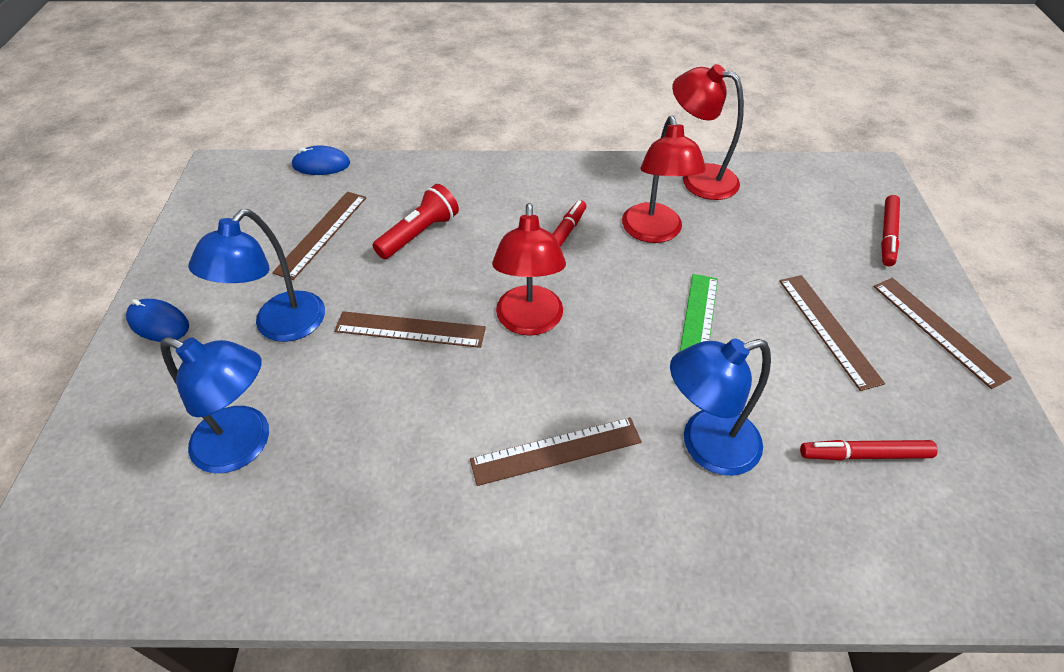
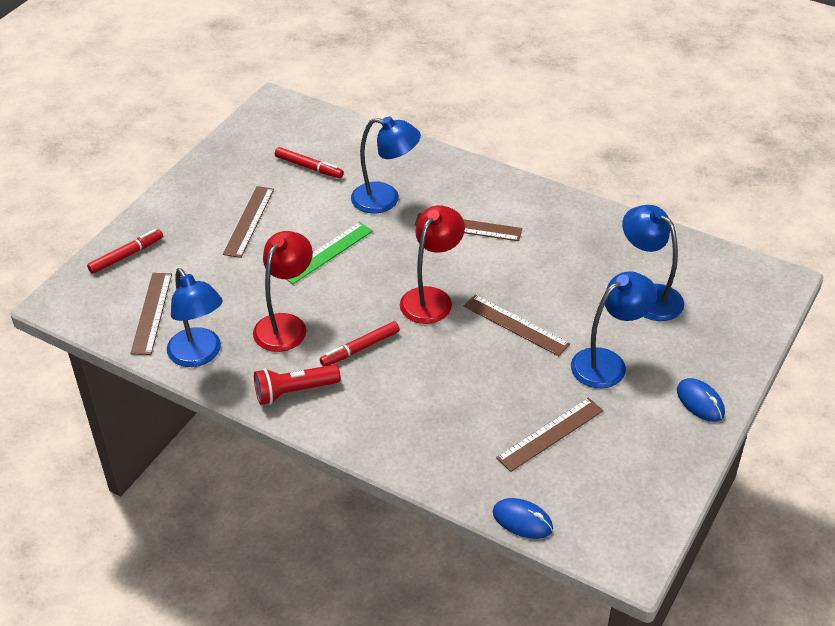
camera: 150 degrees left, 5 degrees down
(419, 234) = (468, 399): red flashlight -> red flashlight (294, 391)
(698, 179) = (199, 355): red lamp -> blue lamp
(938, 330) = (186, 196): brown ruler -> brown ruler (151, 313)

